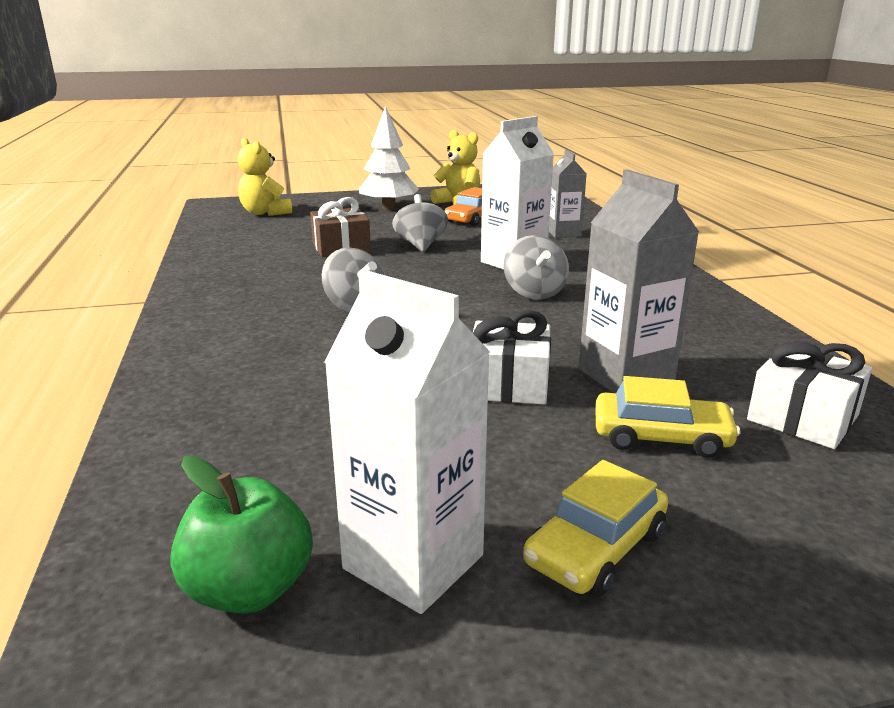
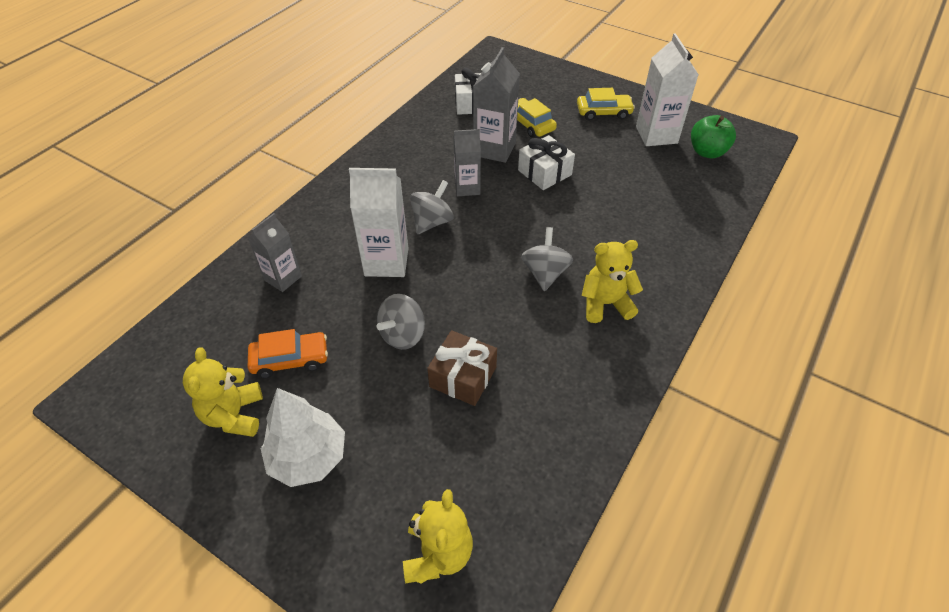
camera: 135 degrees left, 25 degrees up
(260, 313) = (605, 304): none -> yellow teddy bear
(563, 327) = (467, 188): none -> grey carton

